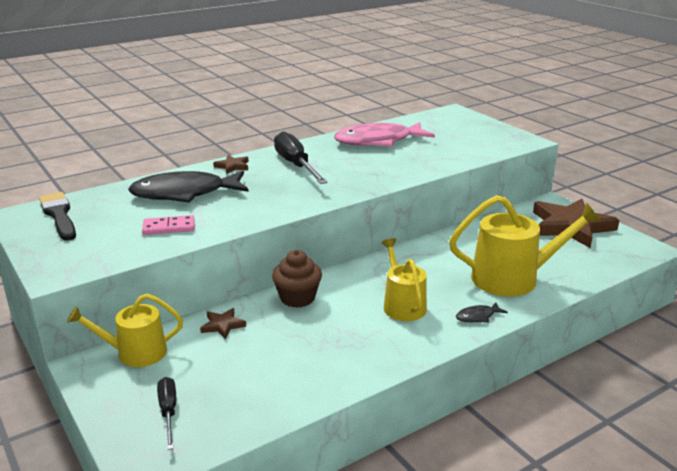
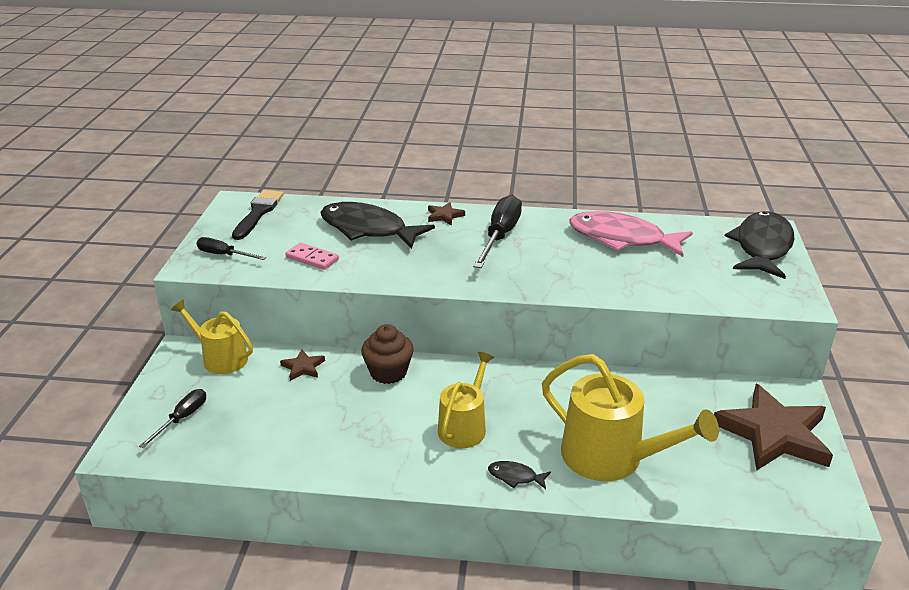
camera: 40 degrees right, 5 degrees up
(78, 254) = (224, 255): none -> black screwdriver
(463, 120) = (762, 247): none -> black fish

